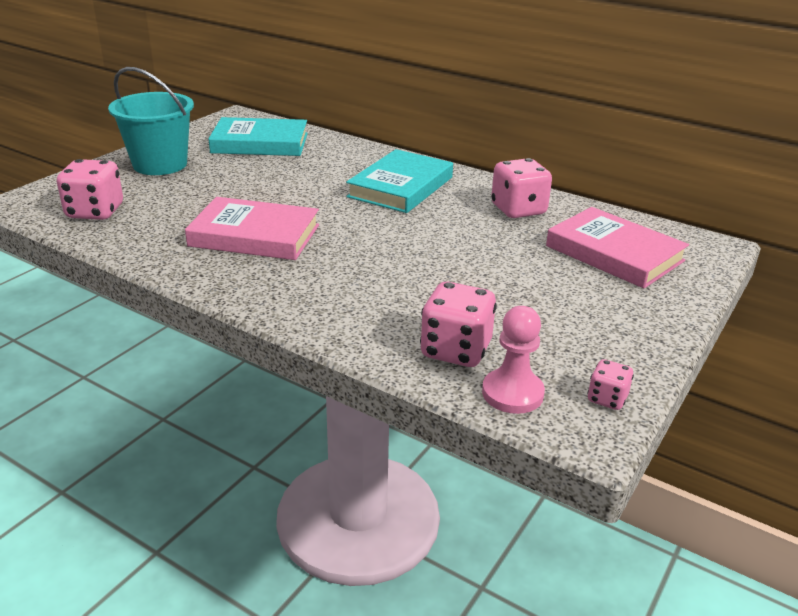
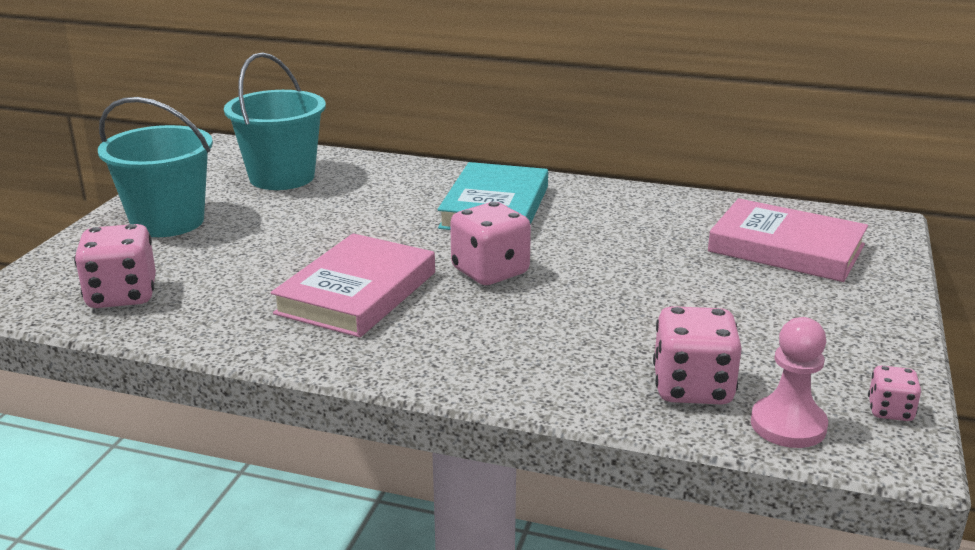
camera: 15 degrees left, 5 degrees down
(254, 235) = (357, 293): pink book -> pink book turned 60 degrees counterclockwise
(260, 143) = (282, 177): turquoise book -> turquoise bucket
(518, 210) = (648, 214): pink dice -> pink dice (490, 272)

